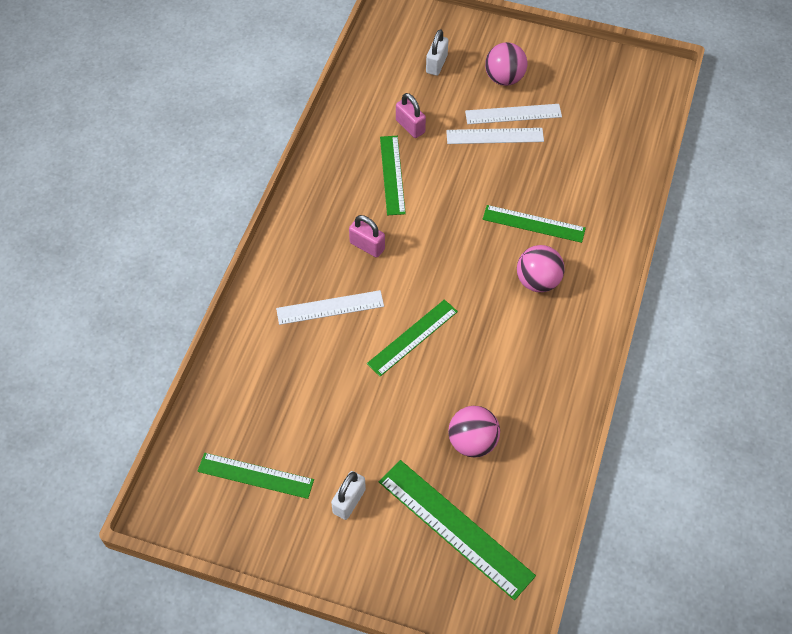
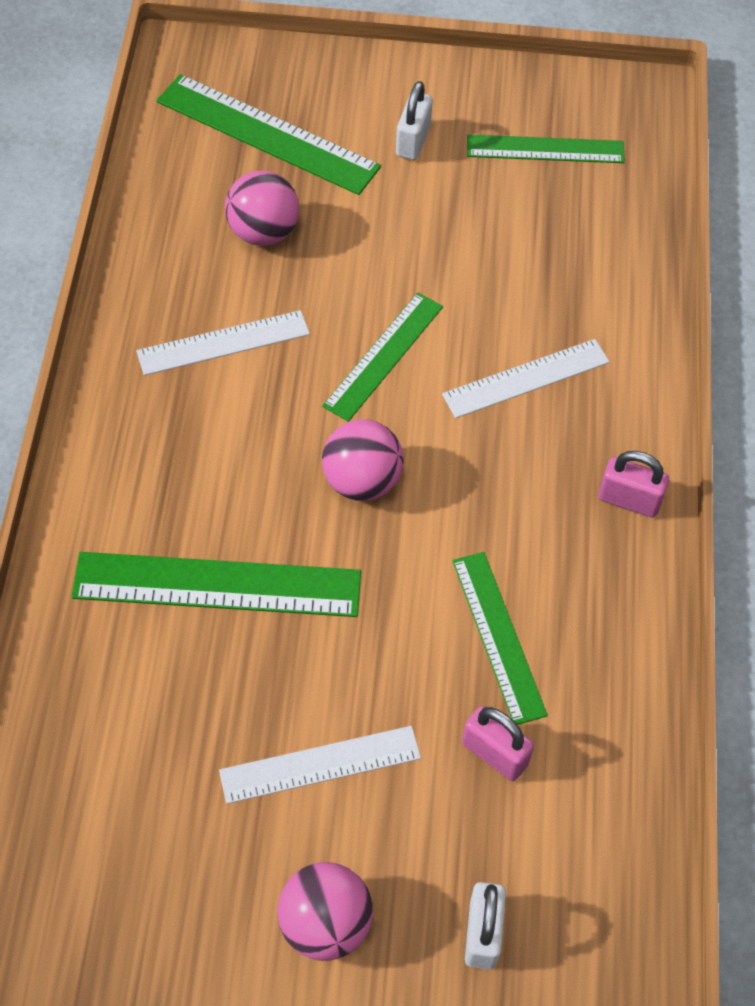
camera: 165 degrees right, 0 degrees up
(367, 246) = (500, 489): pink padlock -> pink padlock (629, 500)
(513, 114) = (291, 829): white ruler -> white ruler (223, 343)
(533, 224) = (217, 584): green ruler -> green ruler, size x1.52
(538, 281) = (197, 479): pink ball -> pink ball (361, 481)

